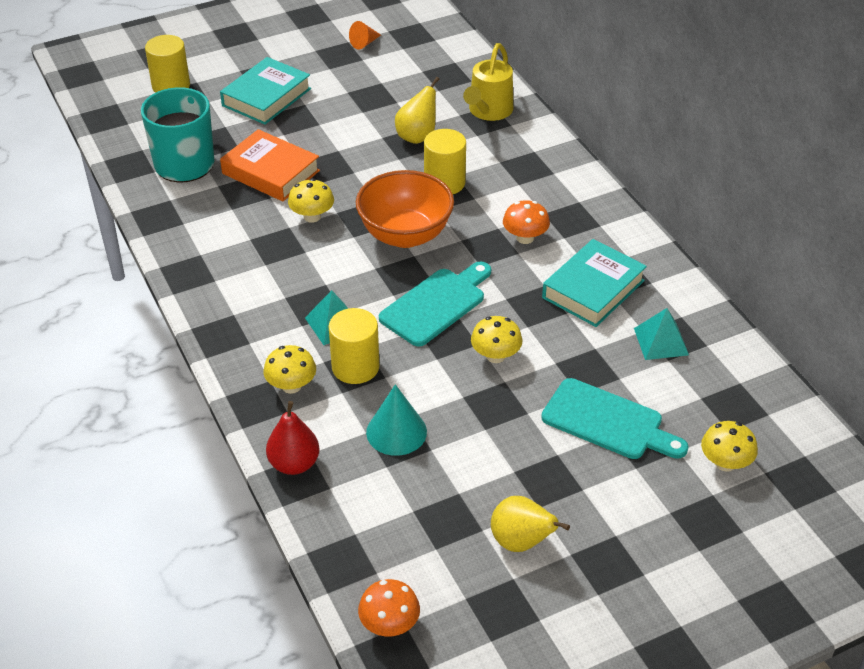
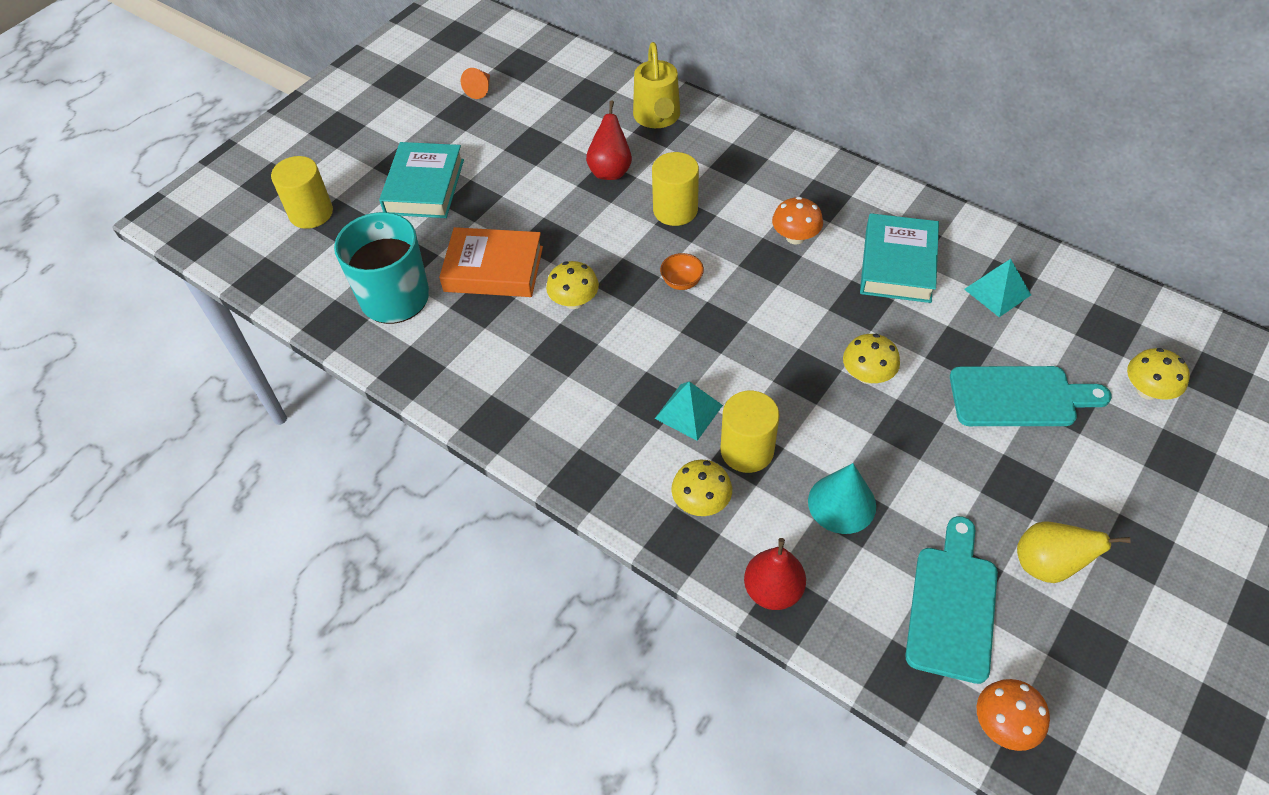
camera: 25 degrees left, 10 degrees up
(405, 235) = (681, 282): orange bowl -> orange bowl, size x0.40
(417, 136) = (610, 171): yellow pear -> red pear
(436, 304) = (769, 345): turquoise cutting board -> turquoise cutting board (952, 606)

